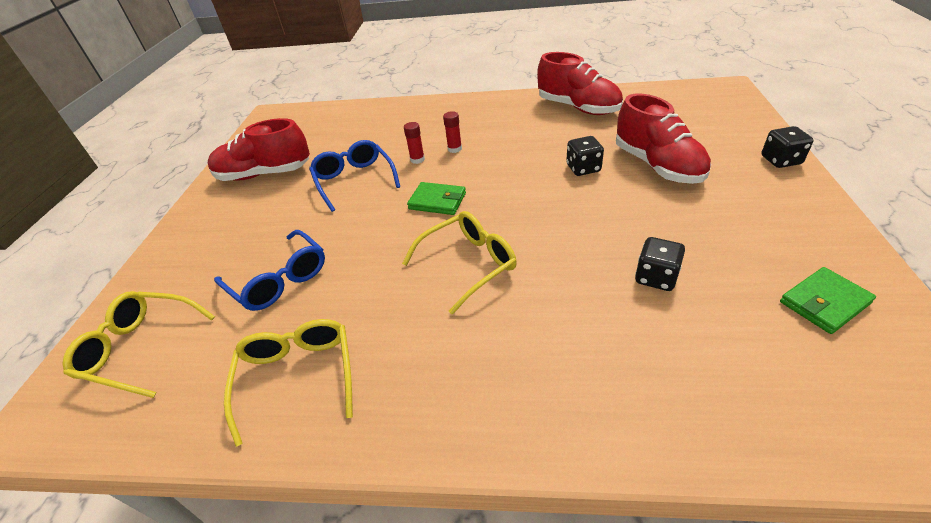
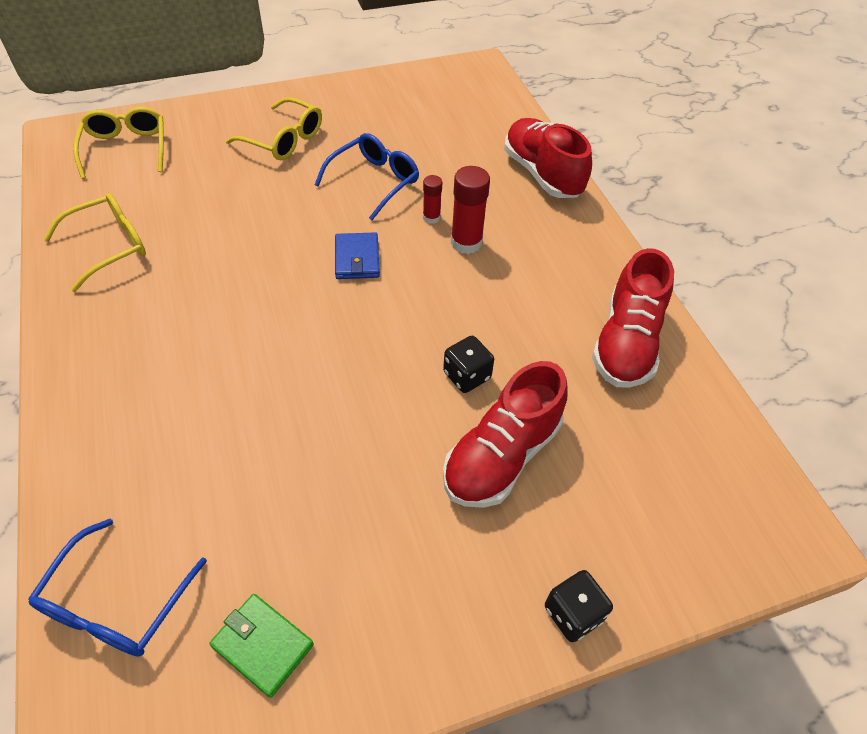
camera: 60 degrees right, 10 degrees up
(265, 174) = (364, 113): red shoe -> red shoe (542, 174)
(279, 279) = (213, 190): blue glasses -> blue glasses (117, 602)
(437, 201) = (357, 259): green wallet -> blue wallet
(454, 149) = (466, 242): red glue stick -> red glue stick, size x1.74
(467, 265) = (260, 312): yellow glasses -> yellow glasses (283, 139)
(656, 277) = (273, 475): black dice -> none

